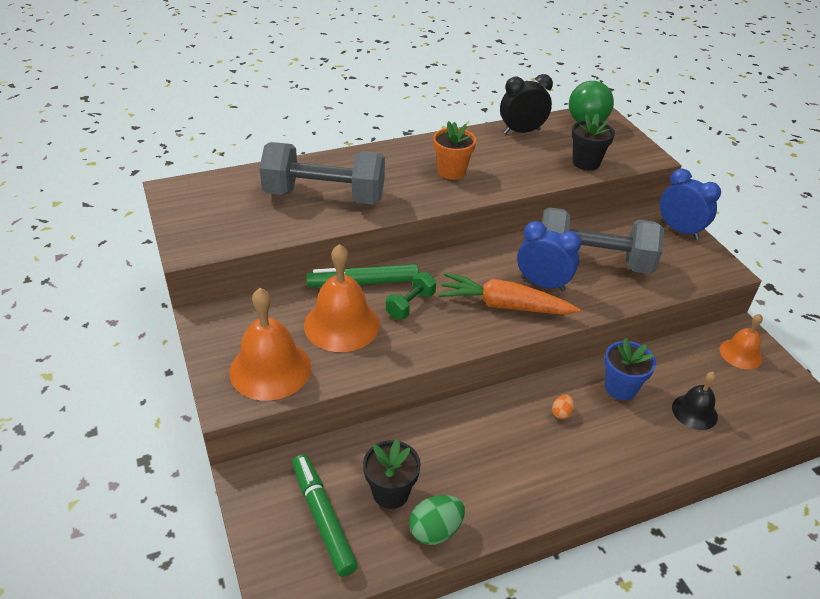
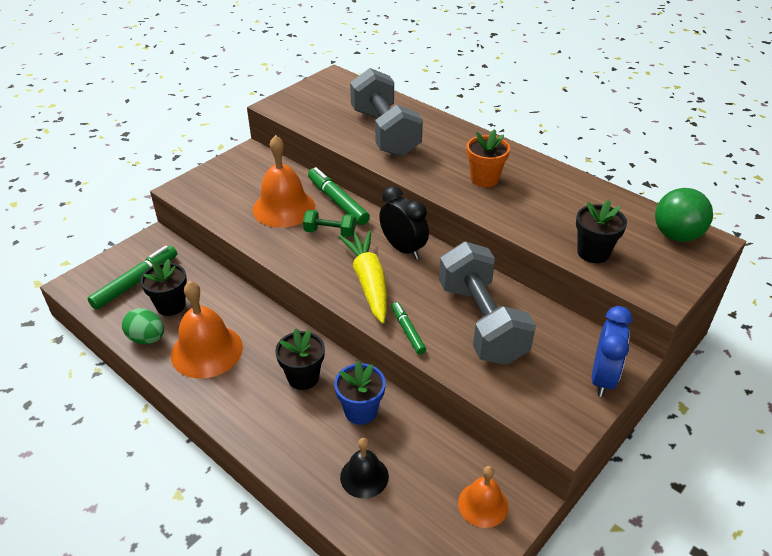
camera: 65 degrees right, 0 degrees up
(270, 369) = (219, 194): orange bell -> orange bell (206, 351)
(504, 305) = (368, 282): orange carrot -> yellow carrot
(521, 131) = (602, 199): black clock -> black clock (403, 249)
(542, 284) = (417, 297): blue clock -> none
(561, 413) = (303, 377): orange egg -> black flower pot
(583, 305) = (407, 331): none -> green marker

